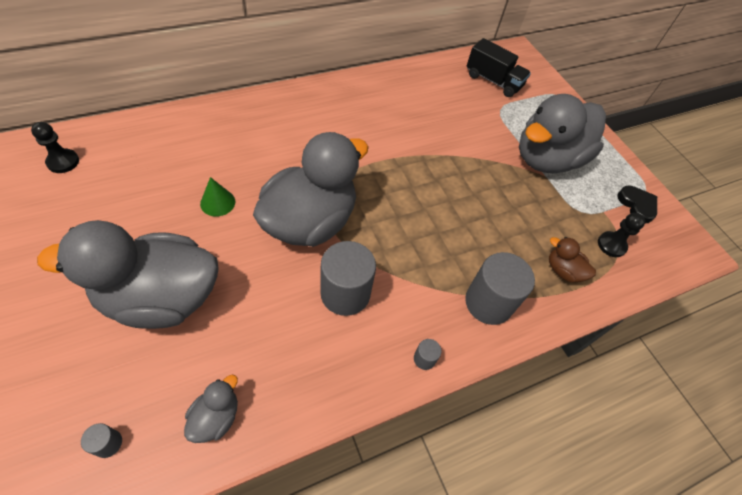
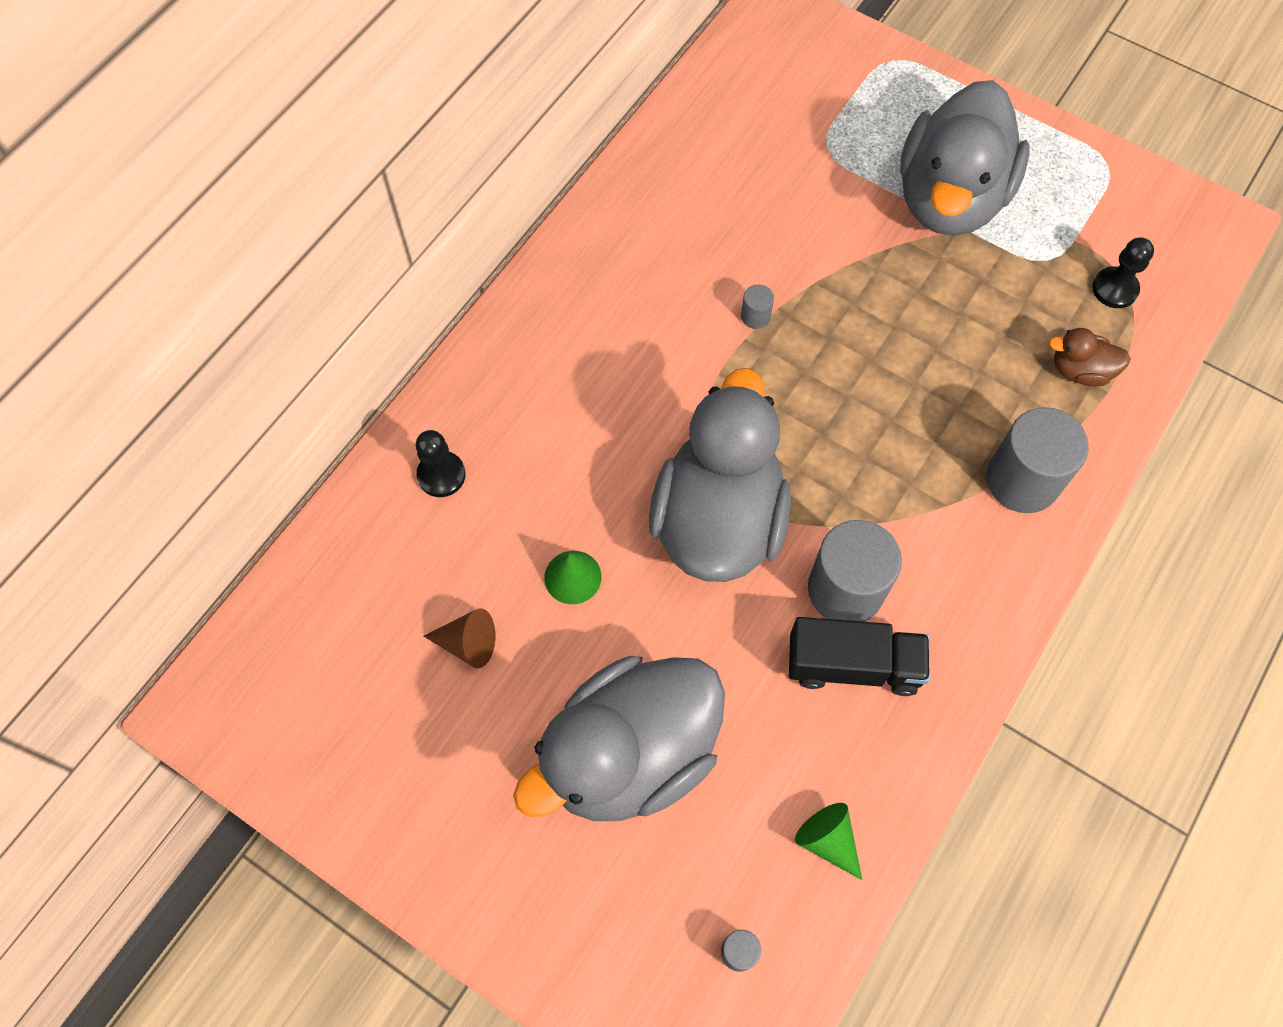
camera: 25 degrees left, 10 degrees up
(63, 162) = (298, 667): black pawn -> black pawn (441, 475)
(142, 199) = (468, 643): none -> brown cone
(216, 417) = (828, 840): grey duck -> green cone
(424, 359) = (1000, 607): grey cylinder -> grey cylinder (755, 316)
(493, 81) = (780, 96): black truck -> black truck (853, 665)
(637, 205) = (1110, 200): black heart -> none

